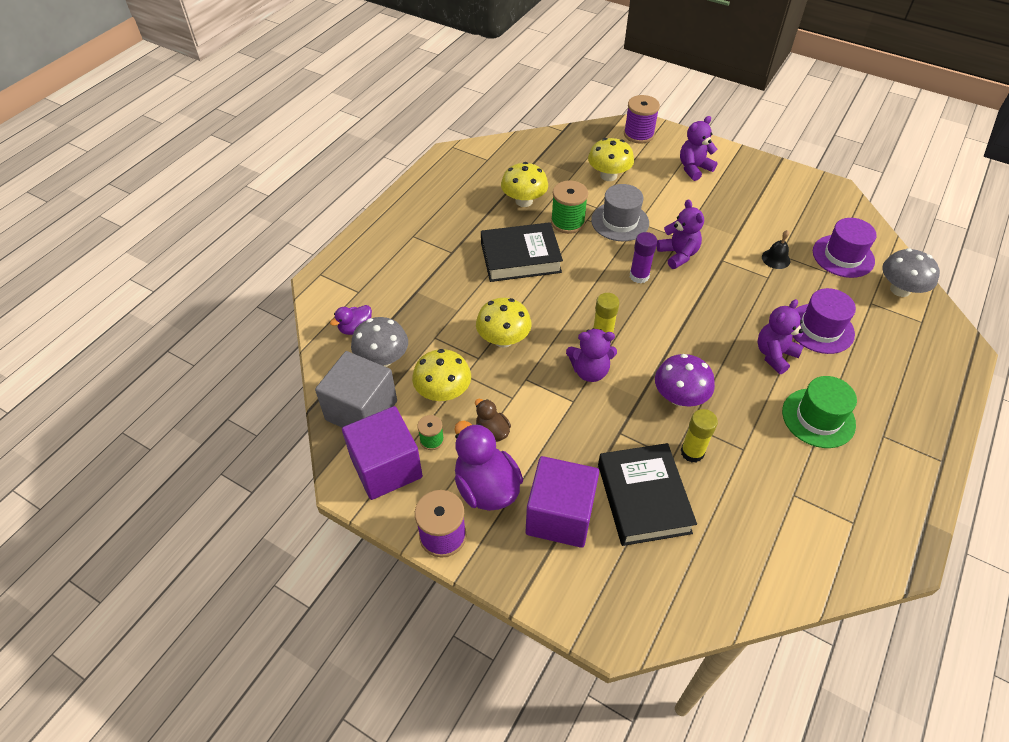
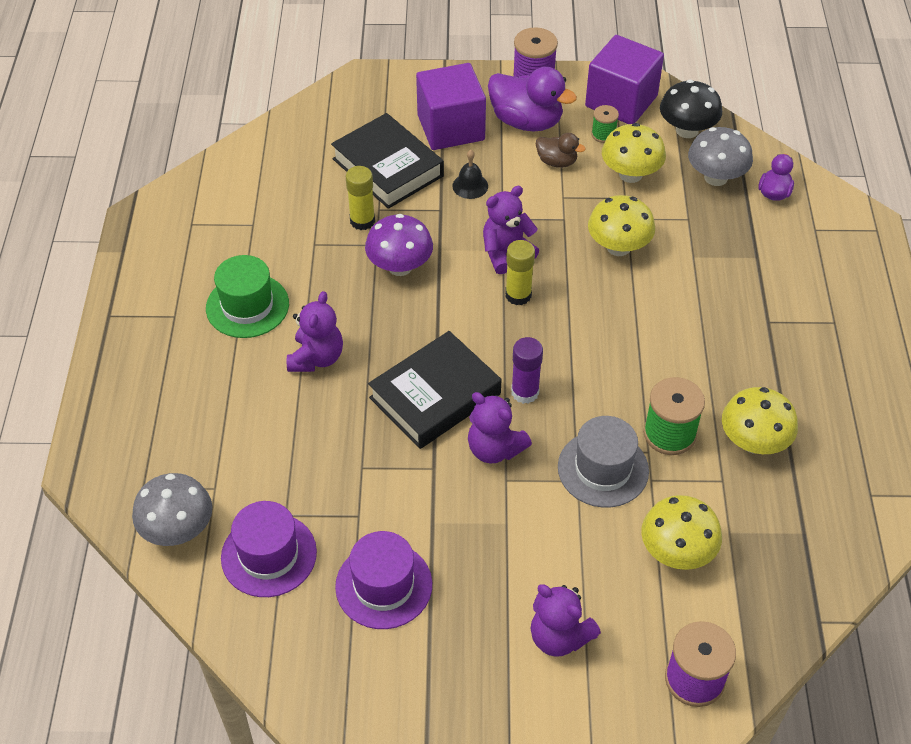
camera: 150 degrees right, 0 degrees up
(361, 410) = (687, 130): grey cube -> black mushroom
(520, 257) = (684, 352): black book -> black book (435, 396)
(694, 168) = (559, 637): purple teddy bear -> purple teddy bear turned 105 degrees clockwise
(776, 259) = (362, 504): black bell -> black bell (470, 186)
(820, 328) = (272, 418): purple hat -> purple hat (384, 585)

